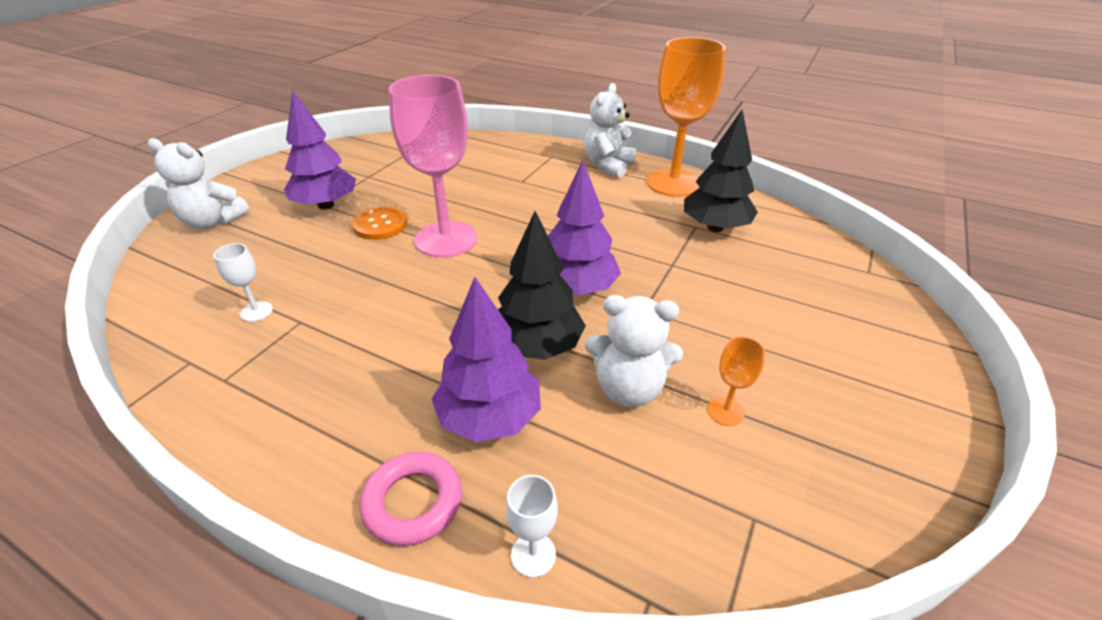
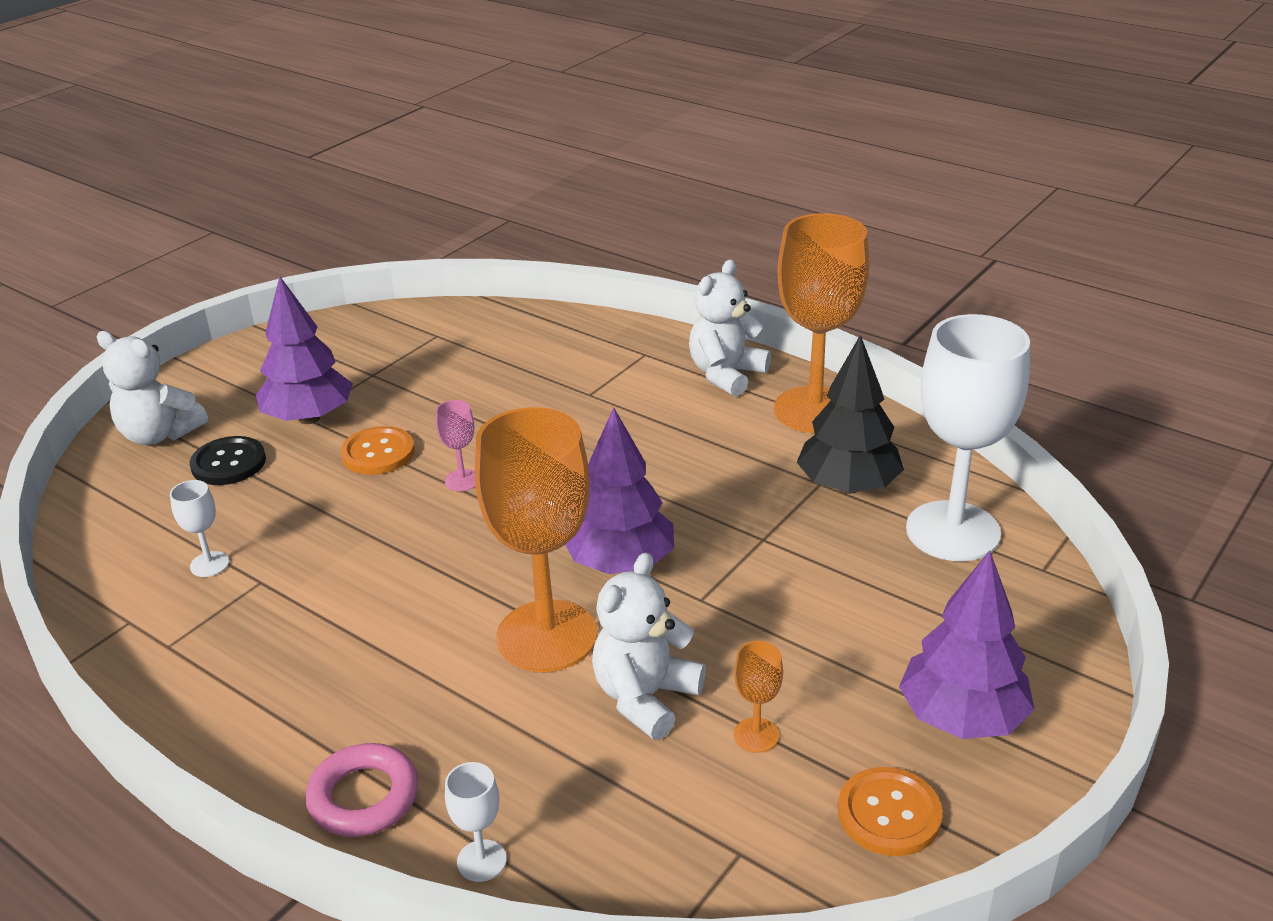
camera: 10 degrees right, 5 degrees down
(267, 238) = (228, 463): none -> black button
(446, 239) = (462, 480): pink goblet -> pink goblet, size x0.41
(489, 418) = (467, 716): purple tree -> purple tree (962, 718)
(537, 346) = (547, 636): black tree -> orange goblet
(628, 388) = (645, 697): white teddy bear -> white teddy bear turned 105 degrees clockwise
(797, 251) = (953, 531): none -> white goblet
(857, 468) = (889, 814): none -> orange button

